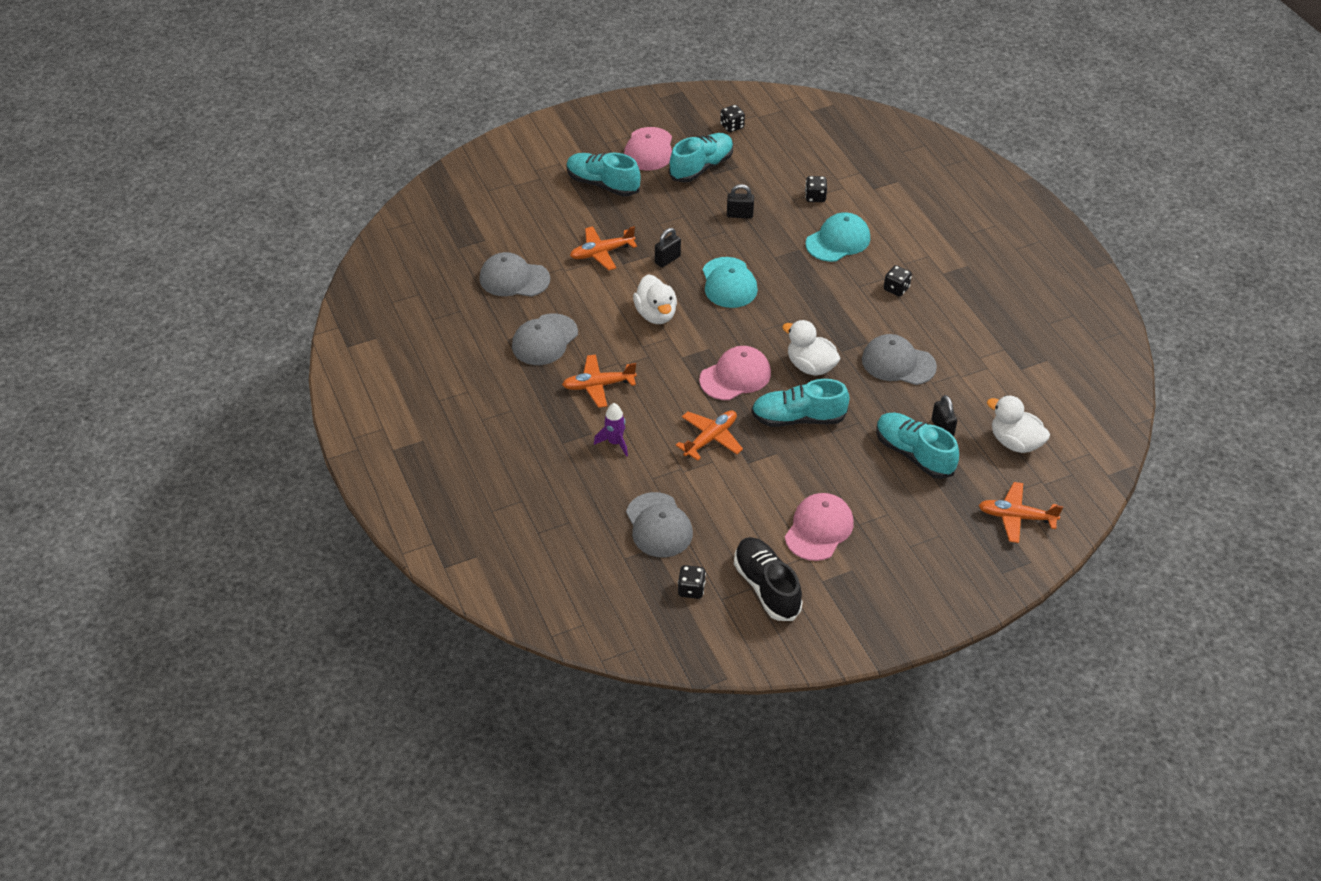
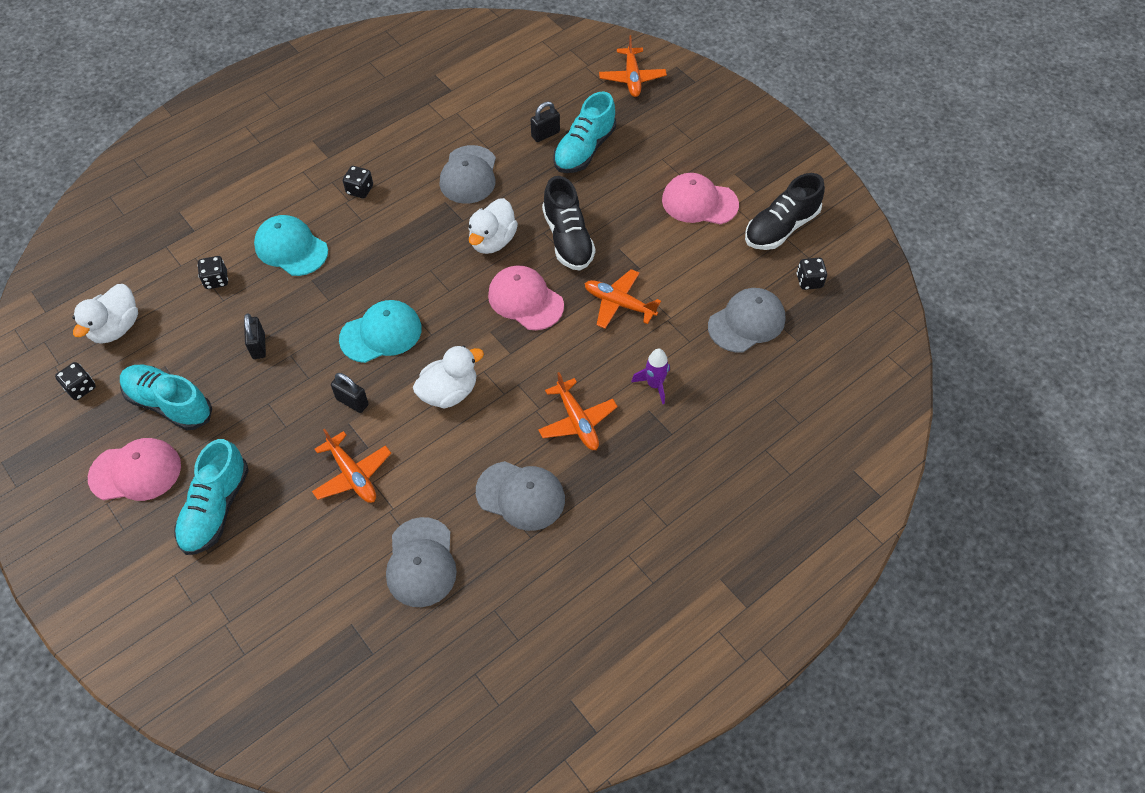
camera: 105 degrees left, 10 degrees up
(798, 418) = (568, 239): turquoise shoe -> black shoe
(1015, 442) = (546, 86): white duck -> white duck (116, 328)

